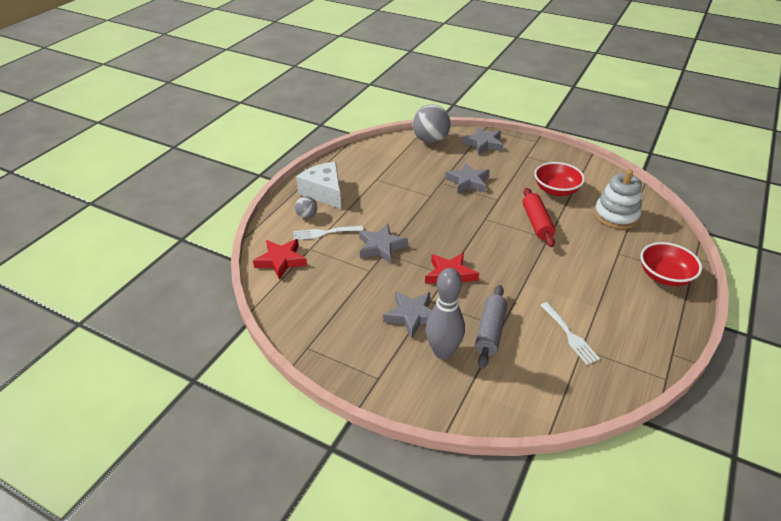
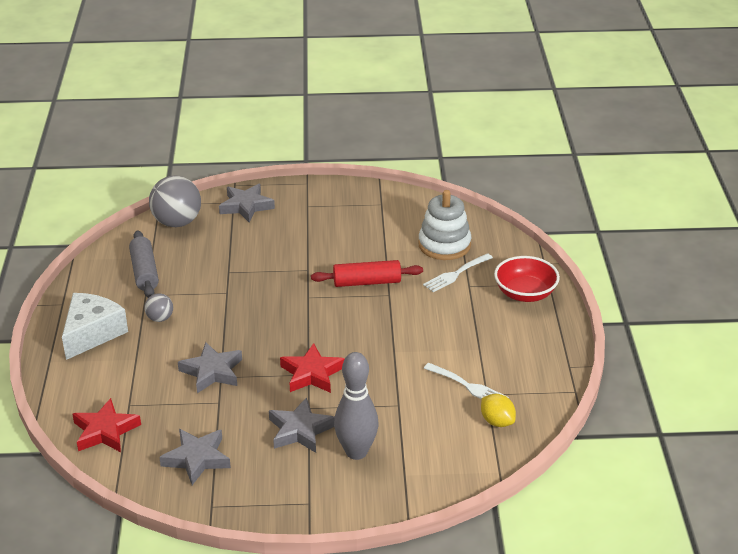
camera: 30 degrees left, 5 degrees down
(307, 216) = (93, 369): grey ball -> grey ball (160, 318)
(324, 192) = (92, 333): white cheese -> white cheese turned 90 degrees clockwise
(324, 233) = (132, 381): white fork -> white fork (455, 274)
(468, 182) = (259, 260): grey star -> grey star (197, 459)
(490, 331) = (390, 413): grey rolling pin -> grey rolling pin (144, 272)
(536, 223) = (367, 282): red rolling pin -> red rolling pin turned 60 degrees counterclockwise
(556, 190) = (365, 237): red bowl -> none
(577, 376) = (497, 421): none -> yellow lemon

